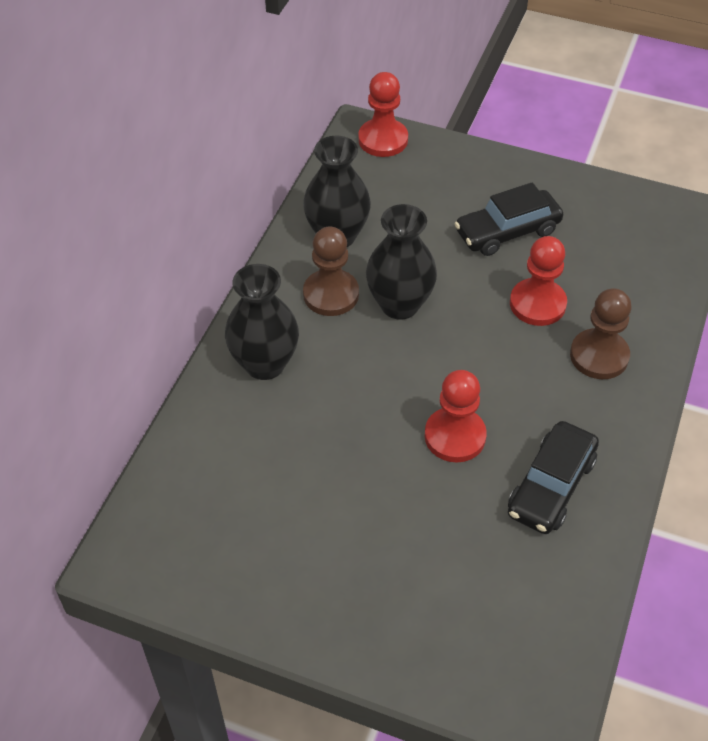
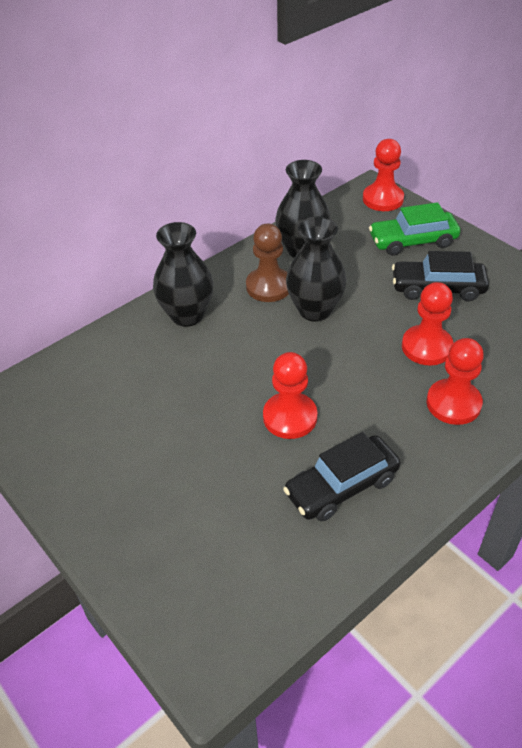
camera: 30 degrees right, 5 degrees down
(448, 183) = (412, 241): none -> green car
(599, 356) = (453, 403): brown pawn -> red pawn

